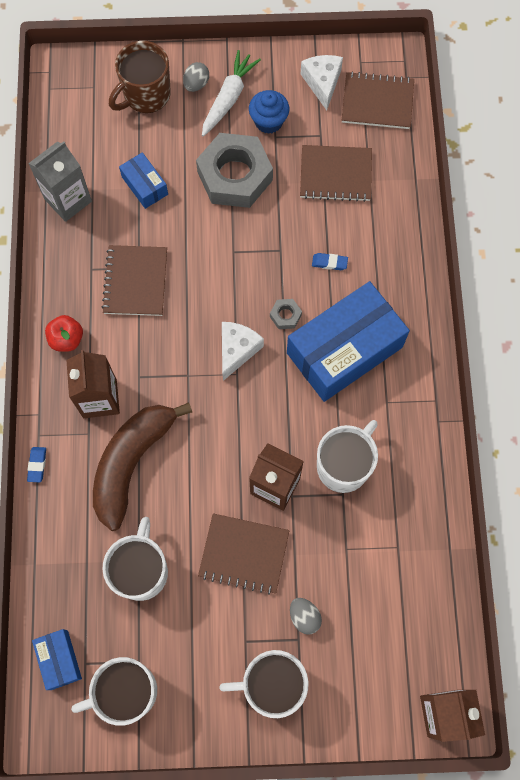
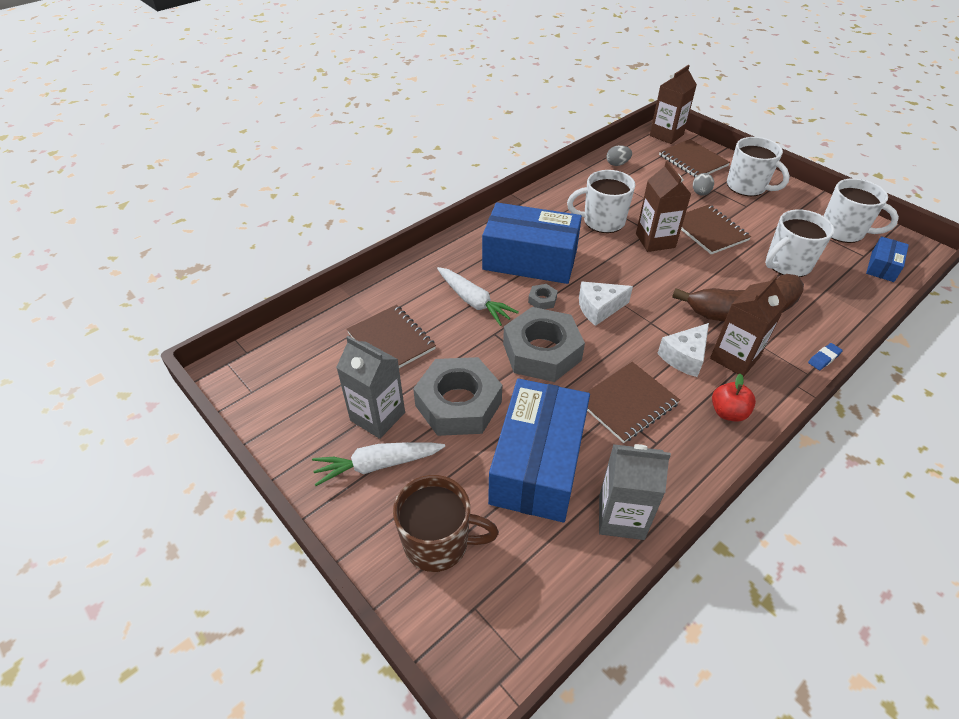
camera: 130 degrees left, 25 degrees down
(145, 185) = (537, 463): blue box -> blue box, size x2.17
(196, 84) = (384, 505): grey egg -> grey egg (617, 164)
(231, 267) = (542, 352): none -> grey nut
(268, 121) = (377, 416): blue cupcake -> grey carton
(322, 83) = (299, 404): white cheese -> white cheese (684, 357)
(329, 263) = (474, 301): blue eraser -> white carrot
(377, 102) = (291, 356): brown notebook -> brown notebook (693, 160)

